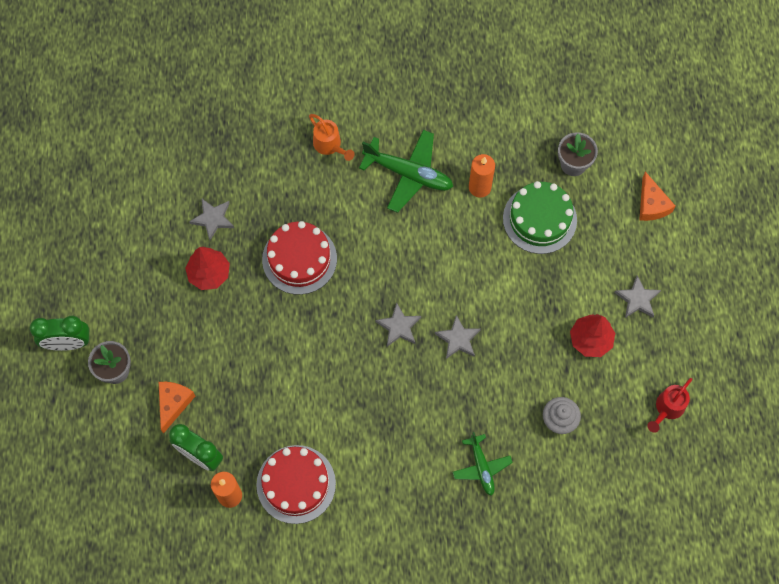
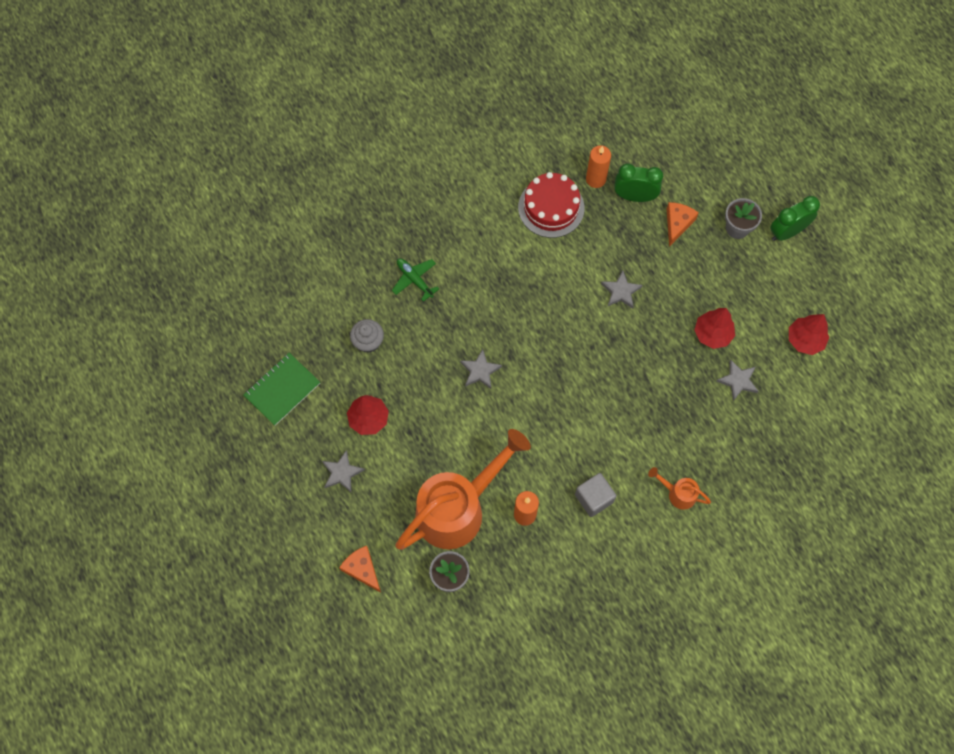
camera: 155 degrees right, 0 degrees up
(124, 229) = (805, 340): none -> red tree
(173, 403) = (677, 224): orange cheese -> orange cheese turned 150 degrees counterclockwise
(299, 259) = (646, 379): red cake -> none
(399, 327) = (534, 359): grey star -> grey star (621, 291)
(409, 174) = (594, 498): green plane -> grey cube
(539, 219) = (458, 508): green cake -> orange watering can
(667, 408) = (282, 390): red watering can -> green notebook

